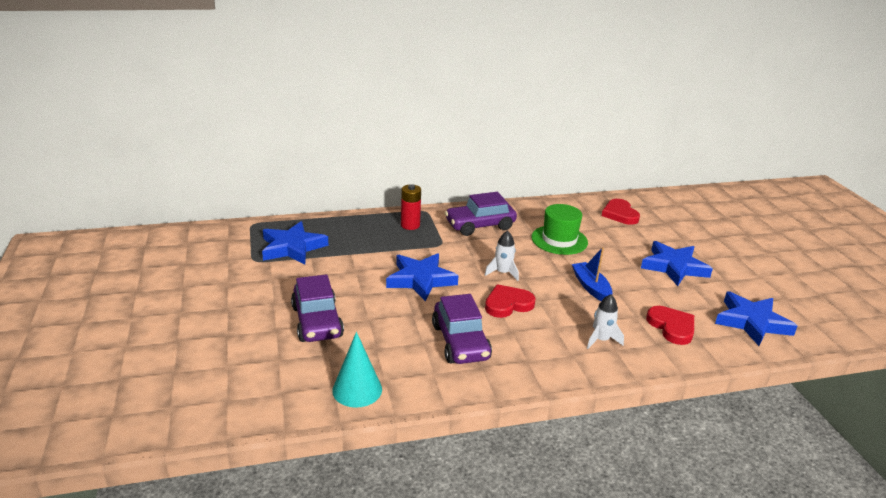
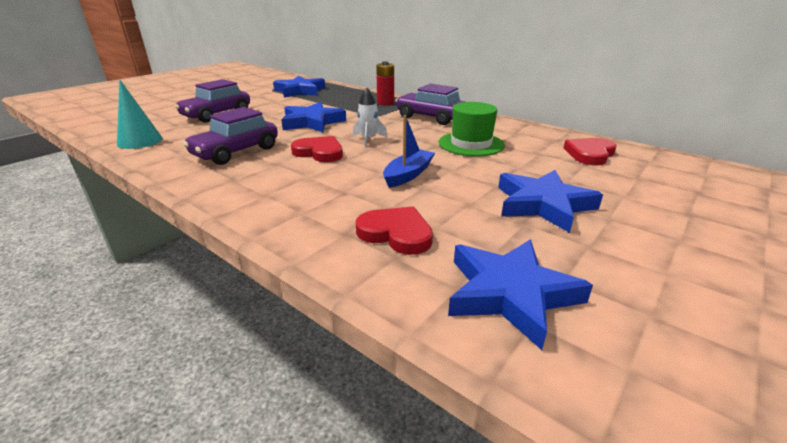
camera: 55 degrees right, 0 degrees up
(601, 340) = (311, 201): white rocket -> none
(671, 327) = (396, 233): red heart -> red heart turned 90 degrees counterclockwise

